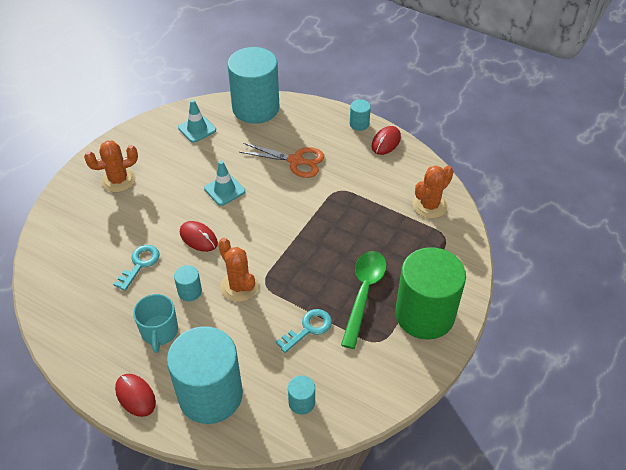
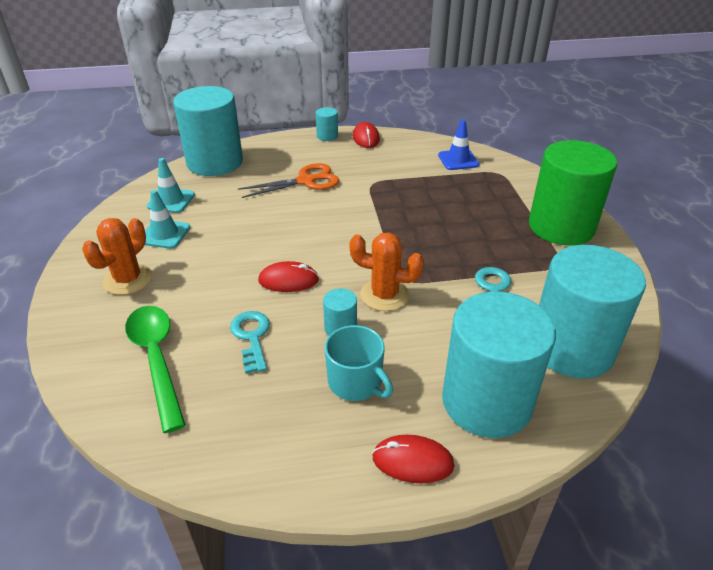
camera: 40 degrees left, 10 degrees down
(224, 190) = (264, 231): turquoise traffic cone -> turquoise traffic cone (164, 234)
(301, 402) = (571, 348): turquoise cylinder -> turquoise cylinder, size x2.44
(364, 293) = (497, 239): green spoon -> green spoon (157, 359)
(429, 205) = (458, 160): orange cactus -> blue traffic cone

